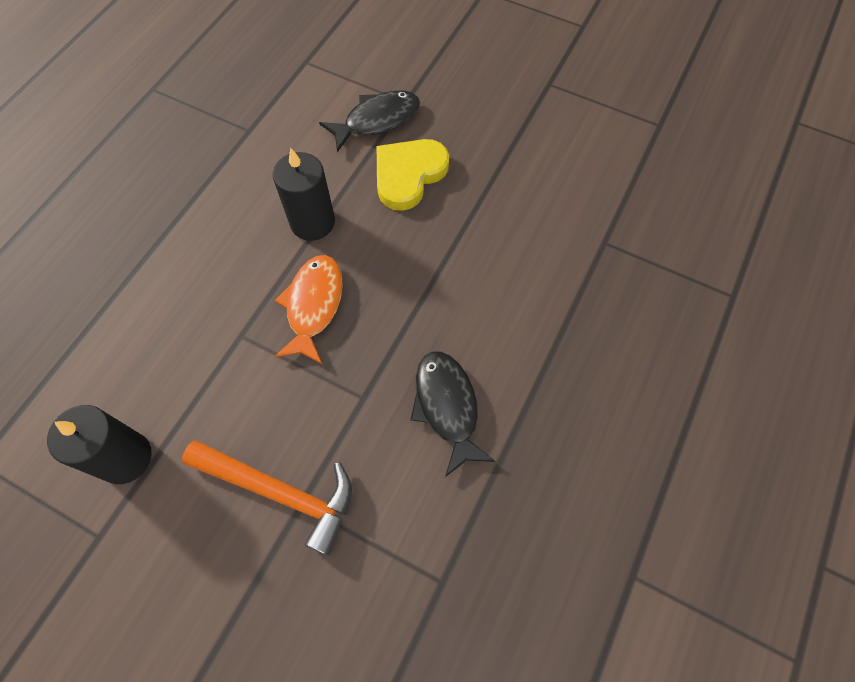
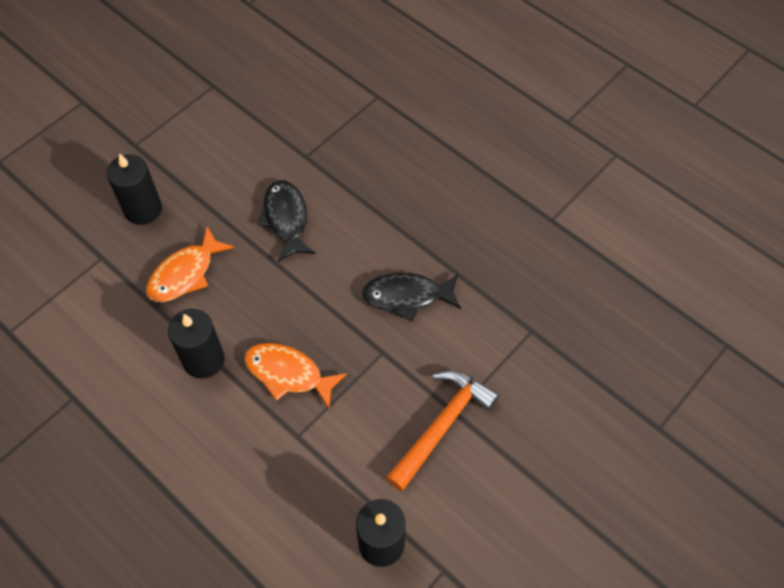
camera: 75 degrees left, 5 degrees down
(377, 120) = (113, 285): black fish -> black fish (286, 219)
(408, 175) = (185, 274): yellow heart -> orange fish
(473, 115) = (143, 209): none -> black candle

